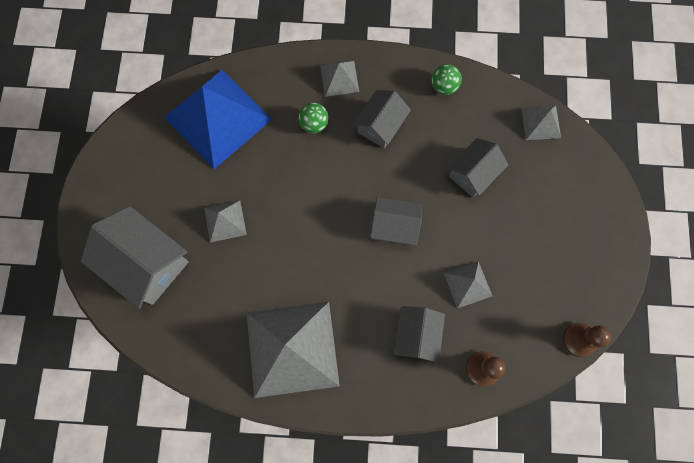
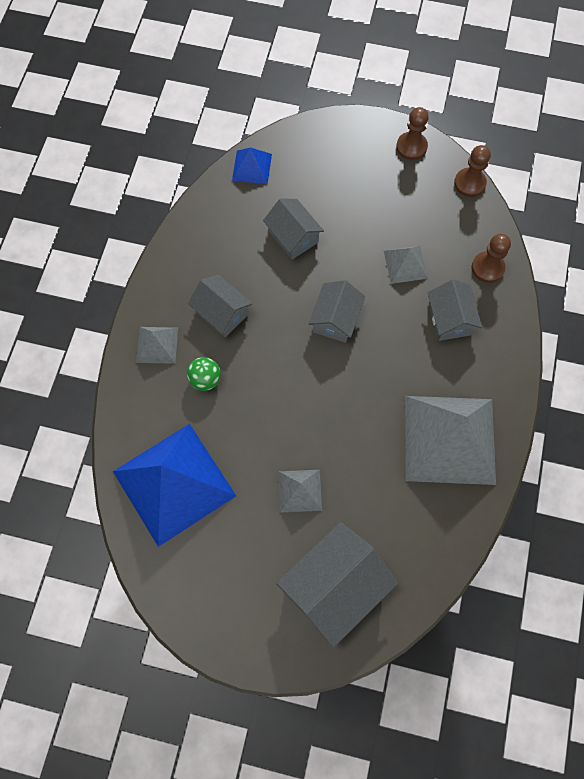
camera: 80 degrees left, 5 degrees down
(417, 335) = (450, 319): grey house -> grey house turned 60 degrees clockwise
(444, 86) = (192, 244): green ball -> none
(541, 122) = (252, 167): grey pyramid -> blue pyramid
(607, 273) = (411, 147): none -> brown pawn

